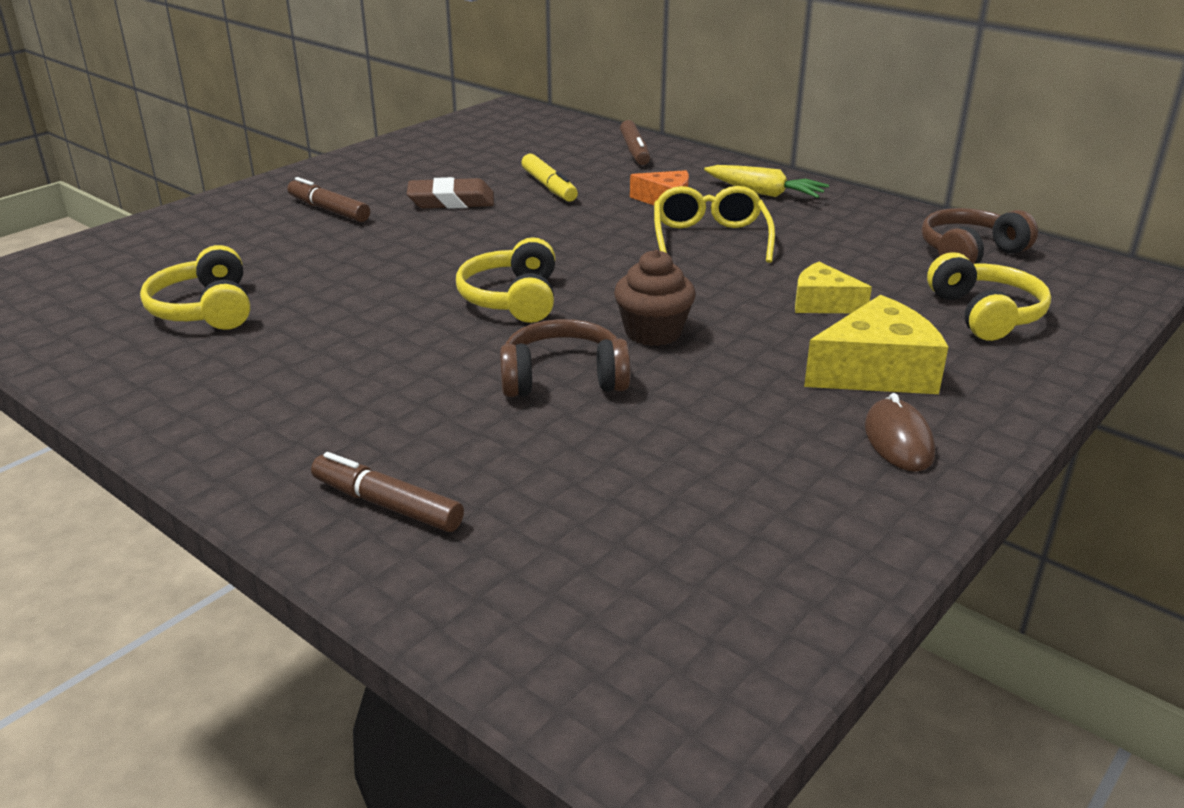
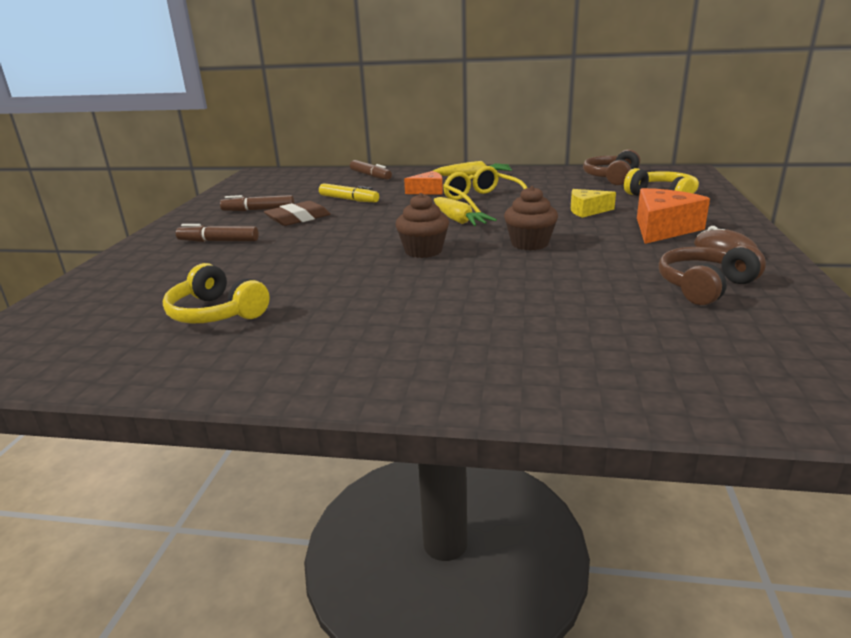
camera: 30 degrees left, 5 degrees down
(387, 505) = (540, 368): brown marker -> brown marker (258, 210)
(512, 299) = (423, 251): yellow headphones -> brown cupcake
(563, 378) = (522, 276): brown headphones -> brown headphones (704, 286)
(626, 264) = (459, 220): none -> yellow carrot
(876, 371) = (662, 229): yellow cheese -> orange cheese

